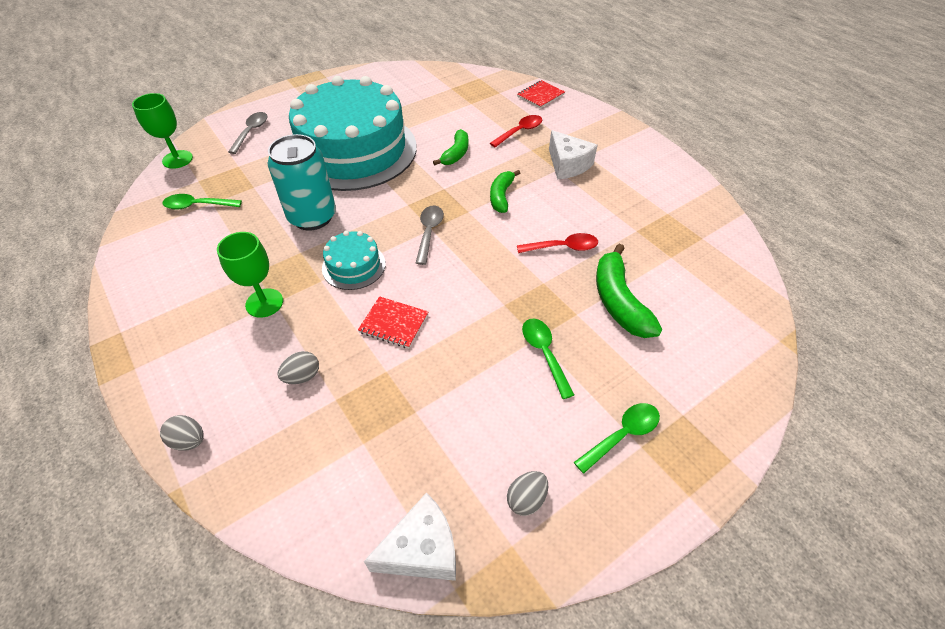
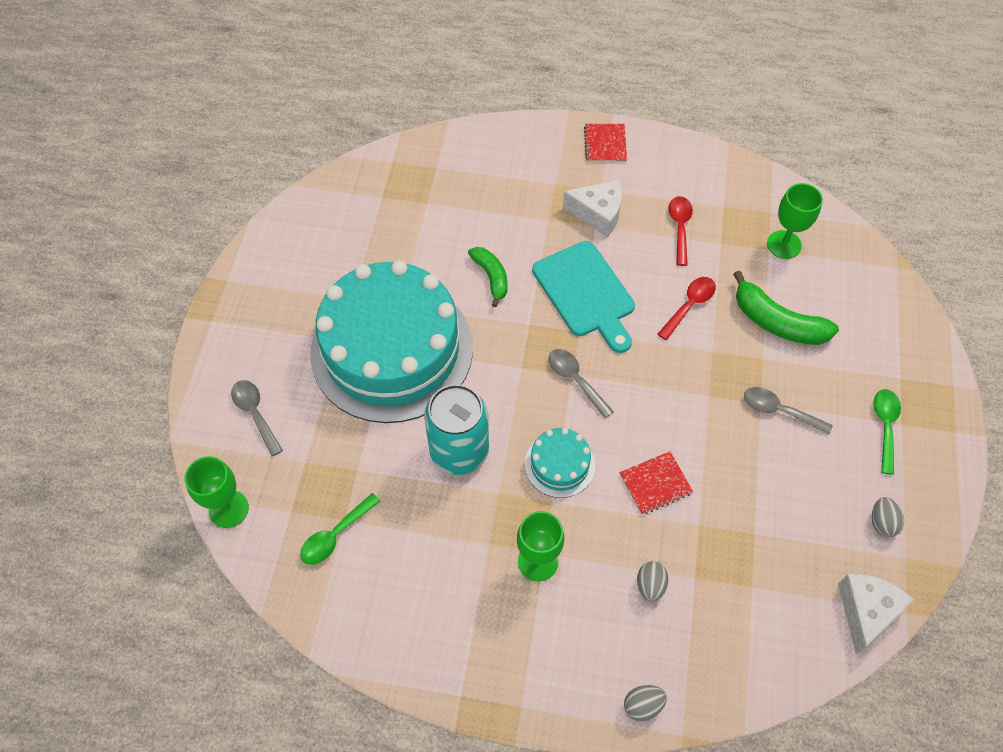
camera: 45 degrees left, 10 degrees up
(501, 196) = (586, 293): green banana -> turquoise cutting board
(520, 131) = (514, 205): red spoon -> red spoon (679, 227)
(540, 95) = (479, 143): red notebook -> red notebook (605, 144)
(544, 353) = (779, 411): green spoon -> grey spoon
(688, 262) = (784, 244): none -> green goblet

